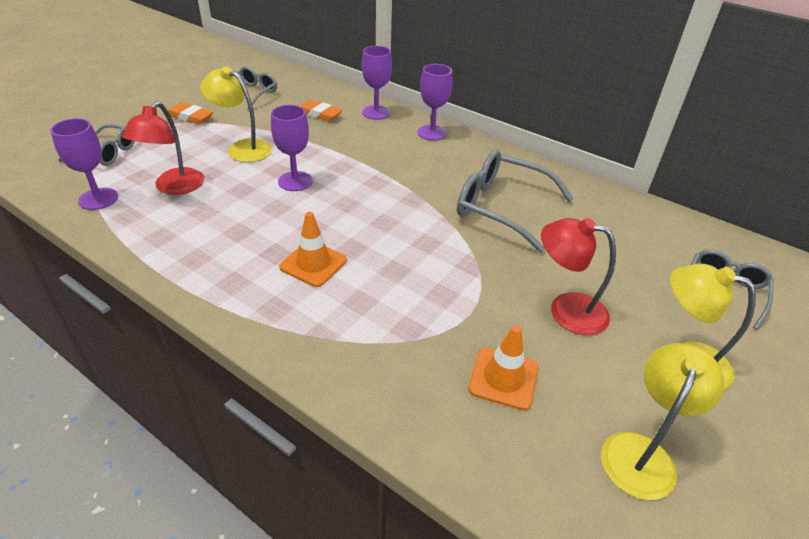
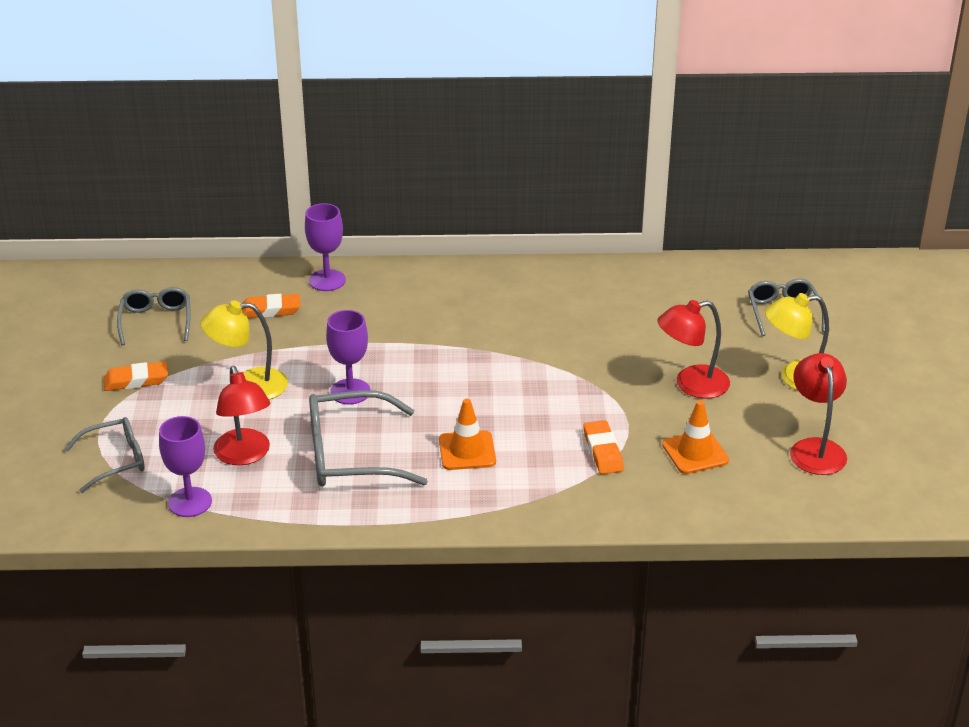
camera: 35 degrees left, 5 degrees down
(418, 326) = (603, 451): none -> orange eraser
(432, 133) = (412, 277): purple goblet -> none
(501, 207) = (560, 325): grey glasses -> grey glasses (350, 455)
(642, 452) = (815, 448): yellow lamp -> red lamp

